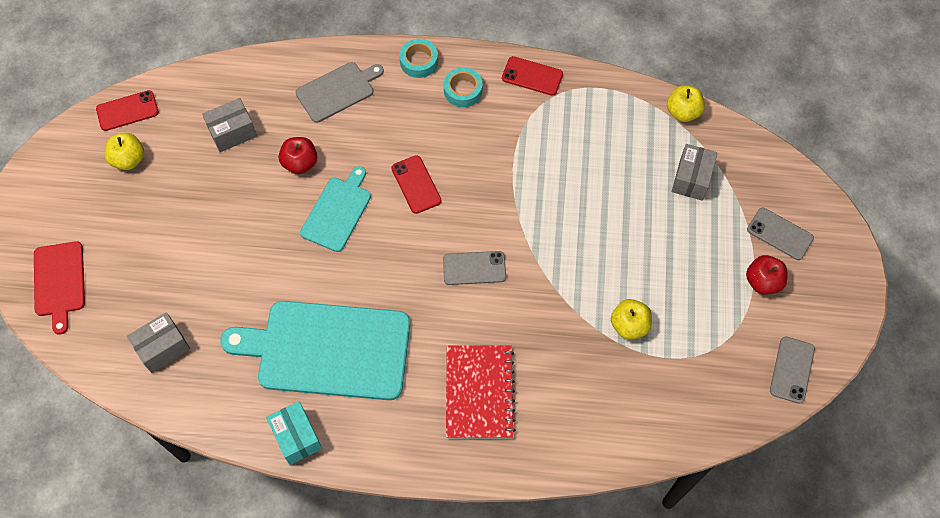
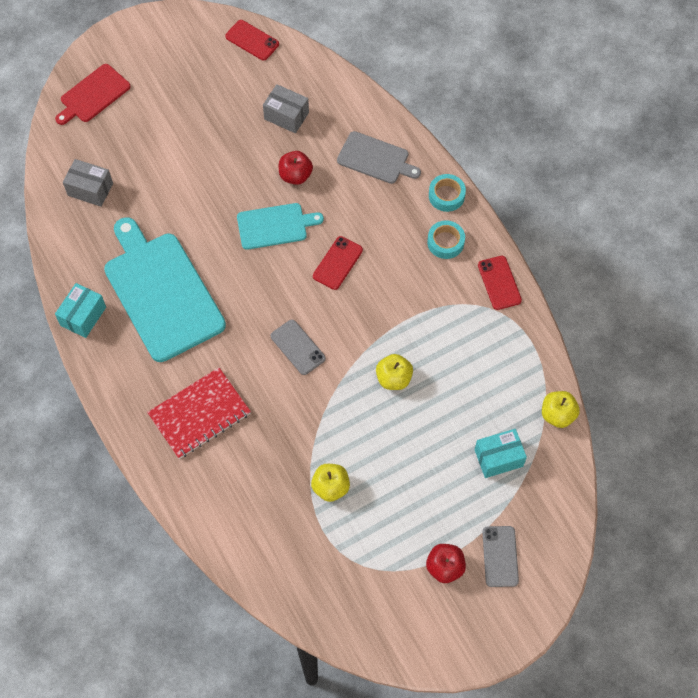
camera: 55 degrees right, 0 degrees up
(129, 159) = (215, 68): yellow apple -> yellow apple (393, 378)
(691, 179) = (498, 458): grey box -> turquoise box
(791, 370) = (381, 634): grey phone -> none

